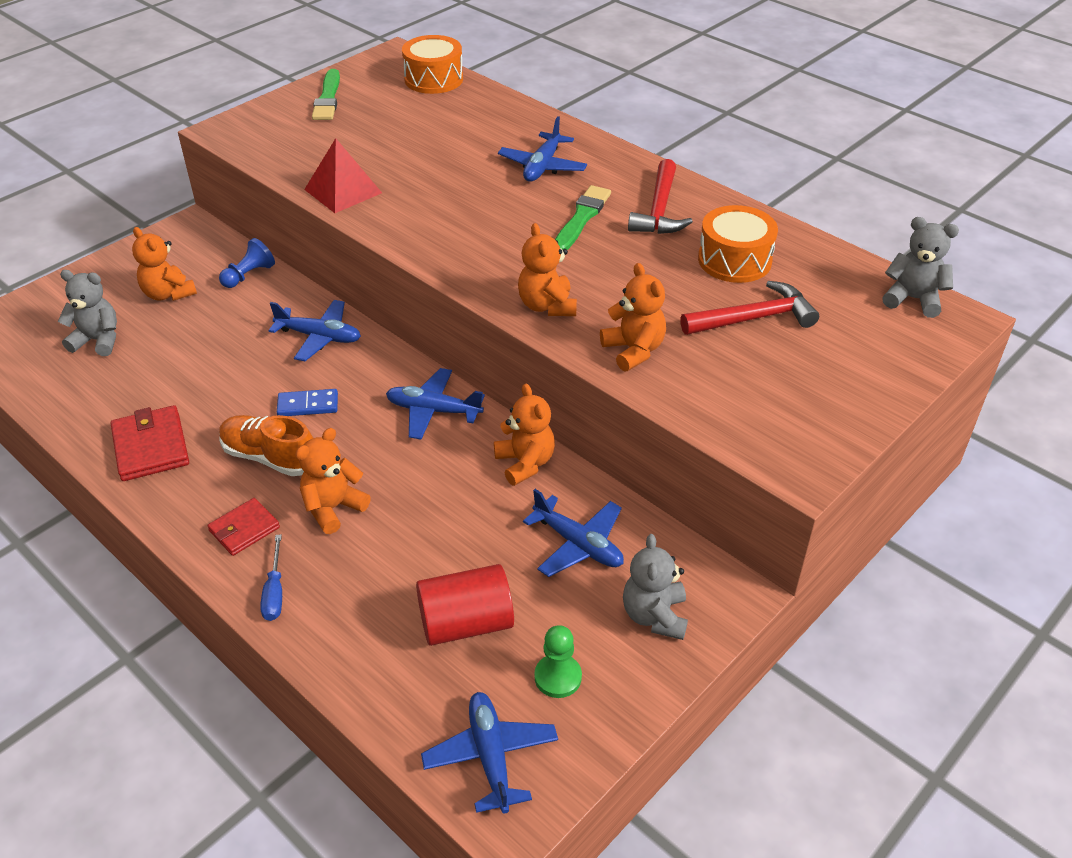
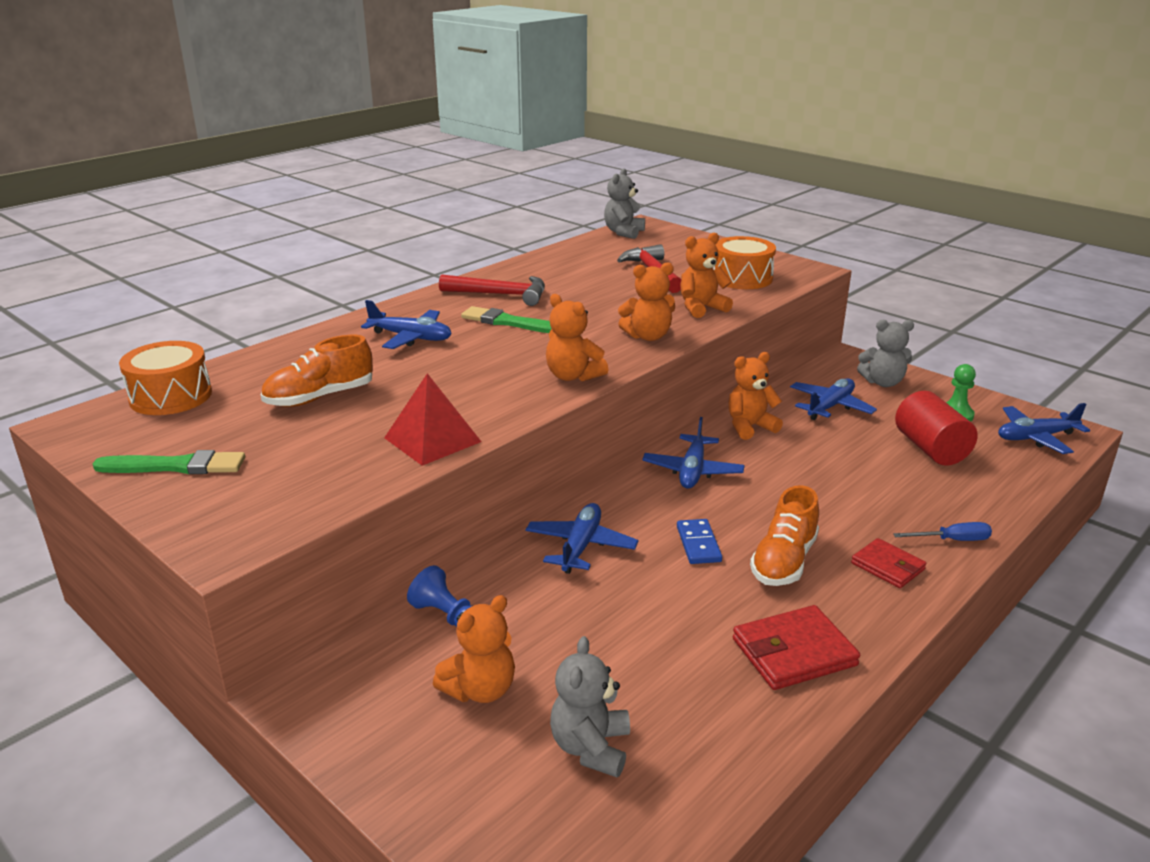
camera: 90 degrees left, 15 degrees down
(333, 508) = (838, 517): orange teddy bear -> orange teddy bear (573, 376)
(424, 136) = (320, 397): none -> orange shoe
(734, 260) = (578, 274): orange drum -> orange drum (742, 278)

